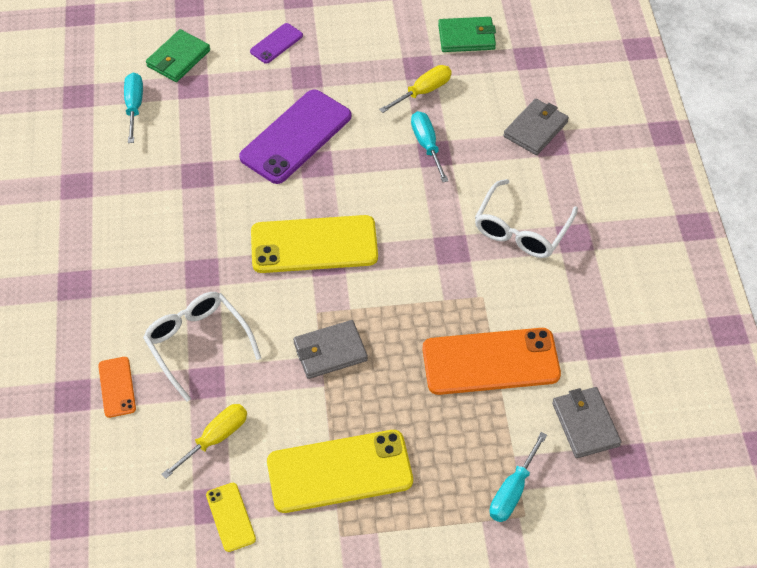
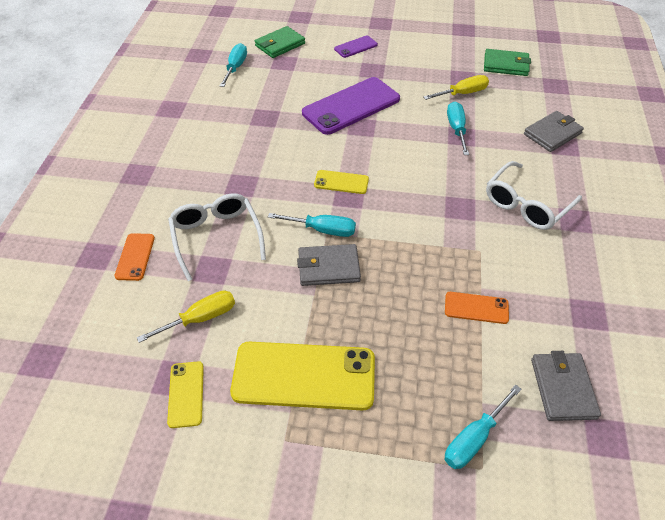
camera: 15 degrees right, 5 degrees down
(311, 309) = (322, 230): none -> turquoise screwdriver
(314, 245) = (341, 182): yellow phone -> yellow phone, size x0.48
(490, 362) = (476, 308): orange phone -> orange phone, size x0.48

